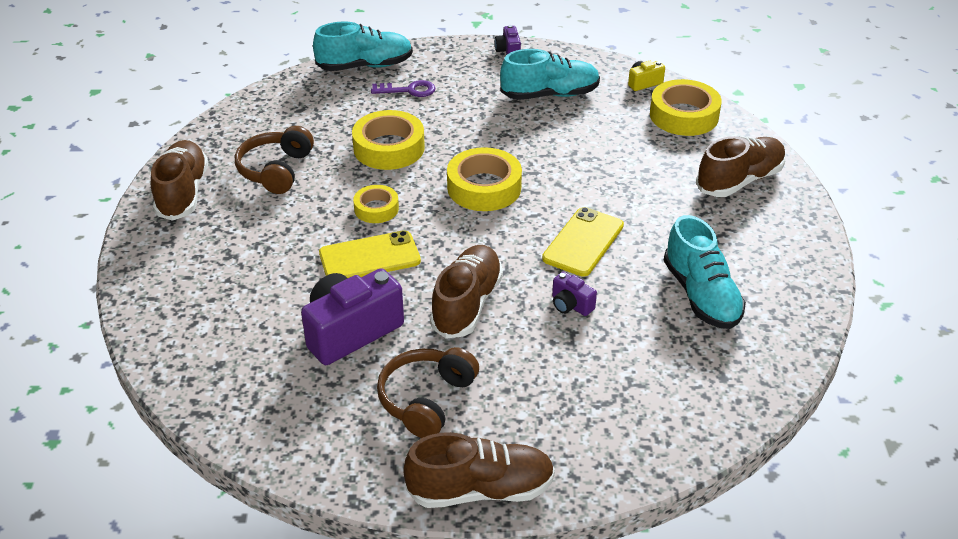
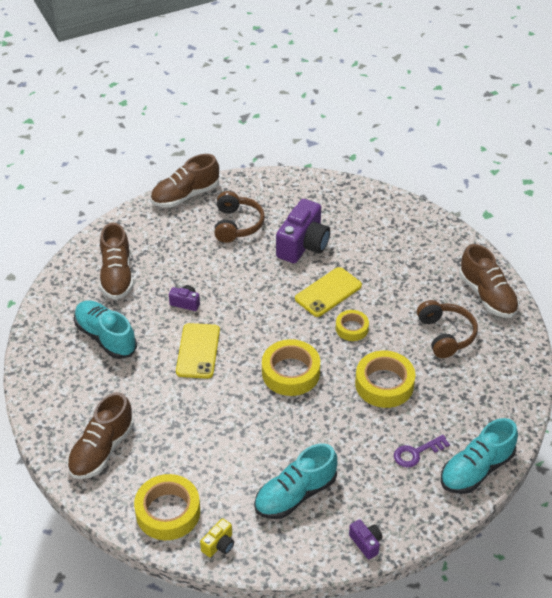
camera: 155 degrees right, 5 degrees up
(467, 304) = (248, 282): brown shoe -> brown shoe (117, 275)

